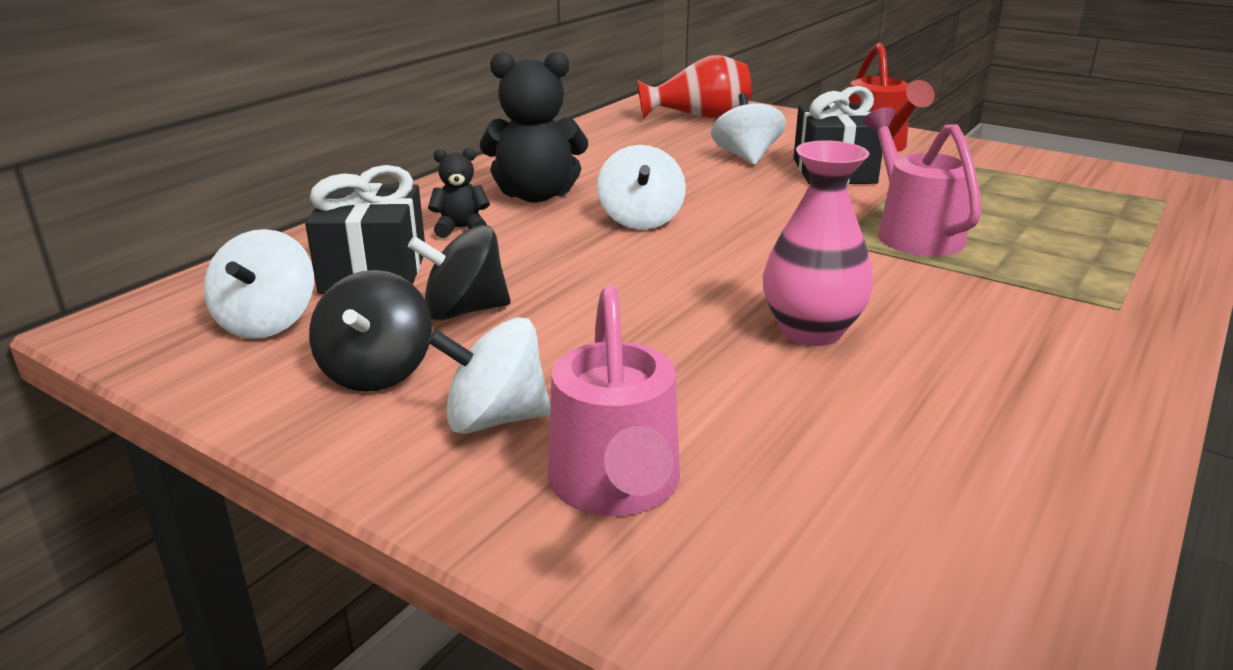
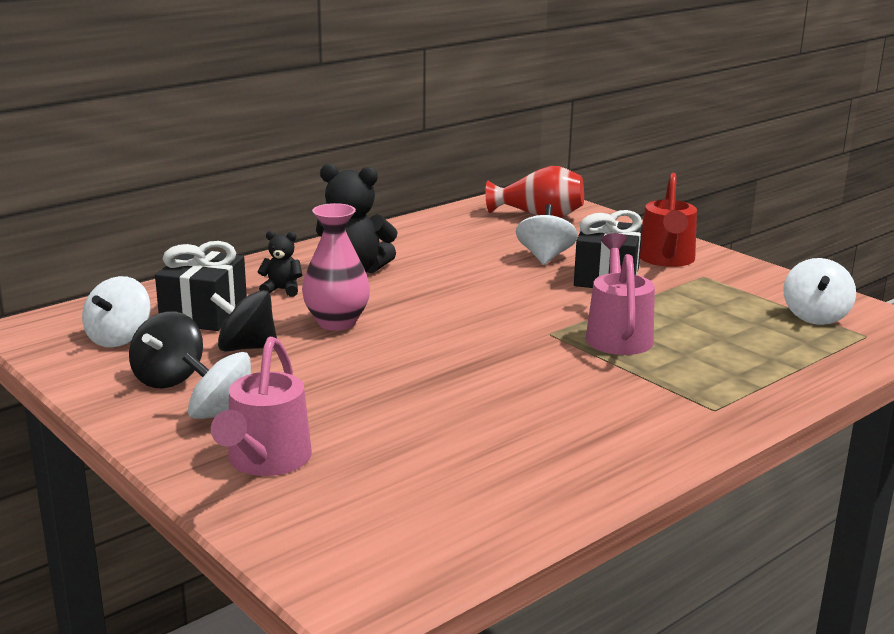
camera: 15 degrees right, 5 degrees down
(640, 220) = (416, 299): white spinning top -> white spinning top (815, 316)
(811, 331) = (468, 393): pink vase -> pink vase (337, 322)

